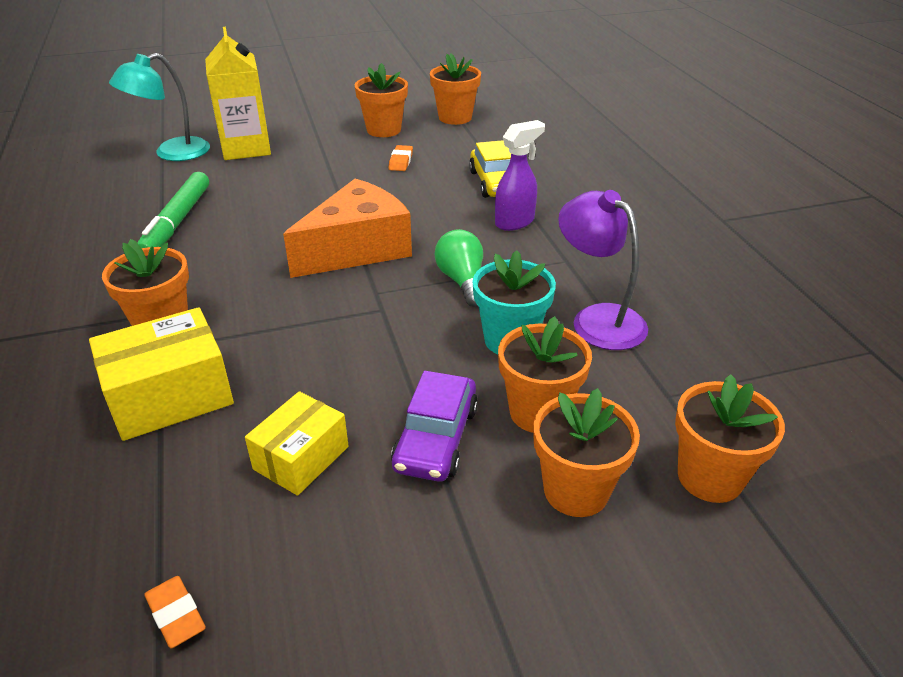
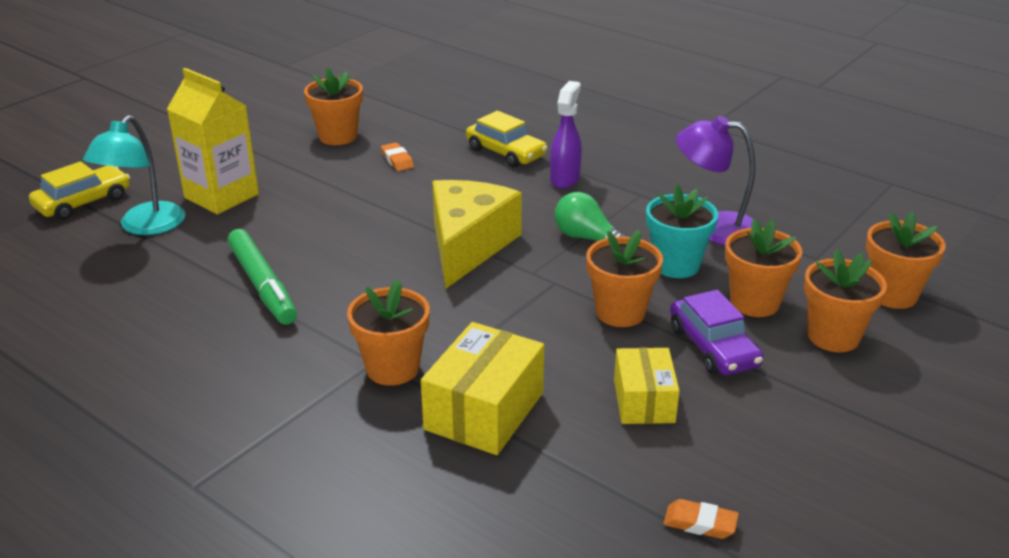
camera: 35 degrees left, 5 degrees down
(163, 125) = (83, 202): none -> yellow car
(357, 249) = (468, 245): orange cheese -> yellow cheese
(455, 117) = (389, 105): orange flower pot -> orange flower pot (620, 312)

